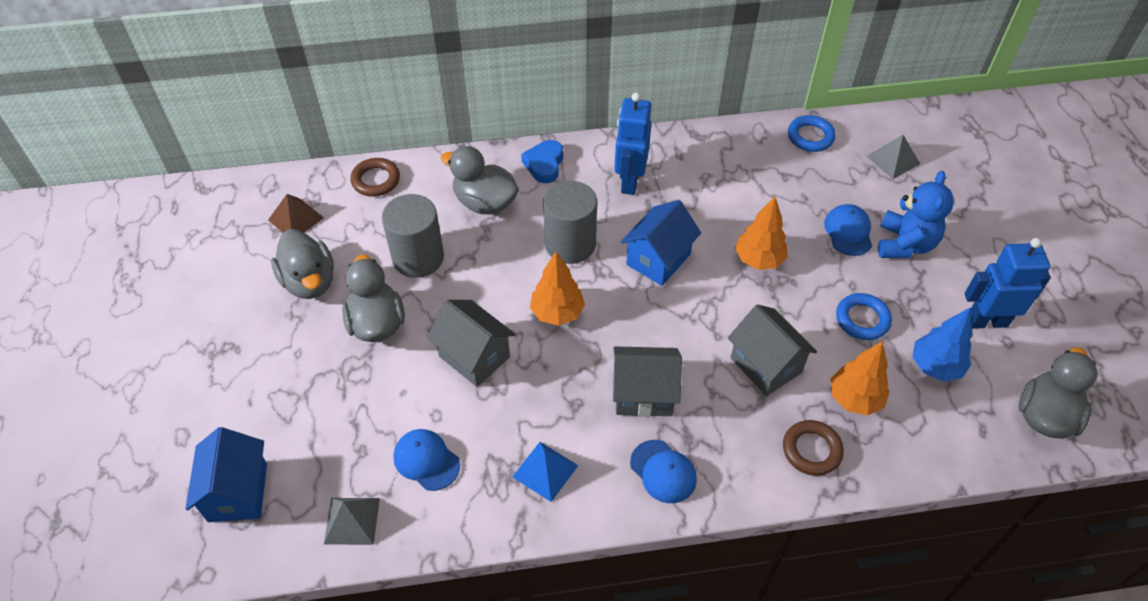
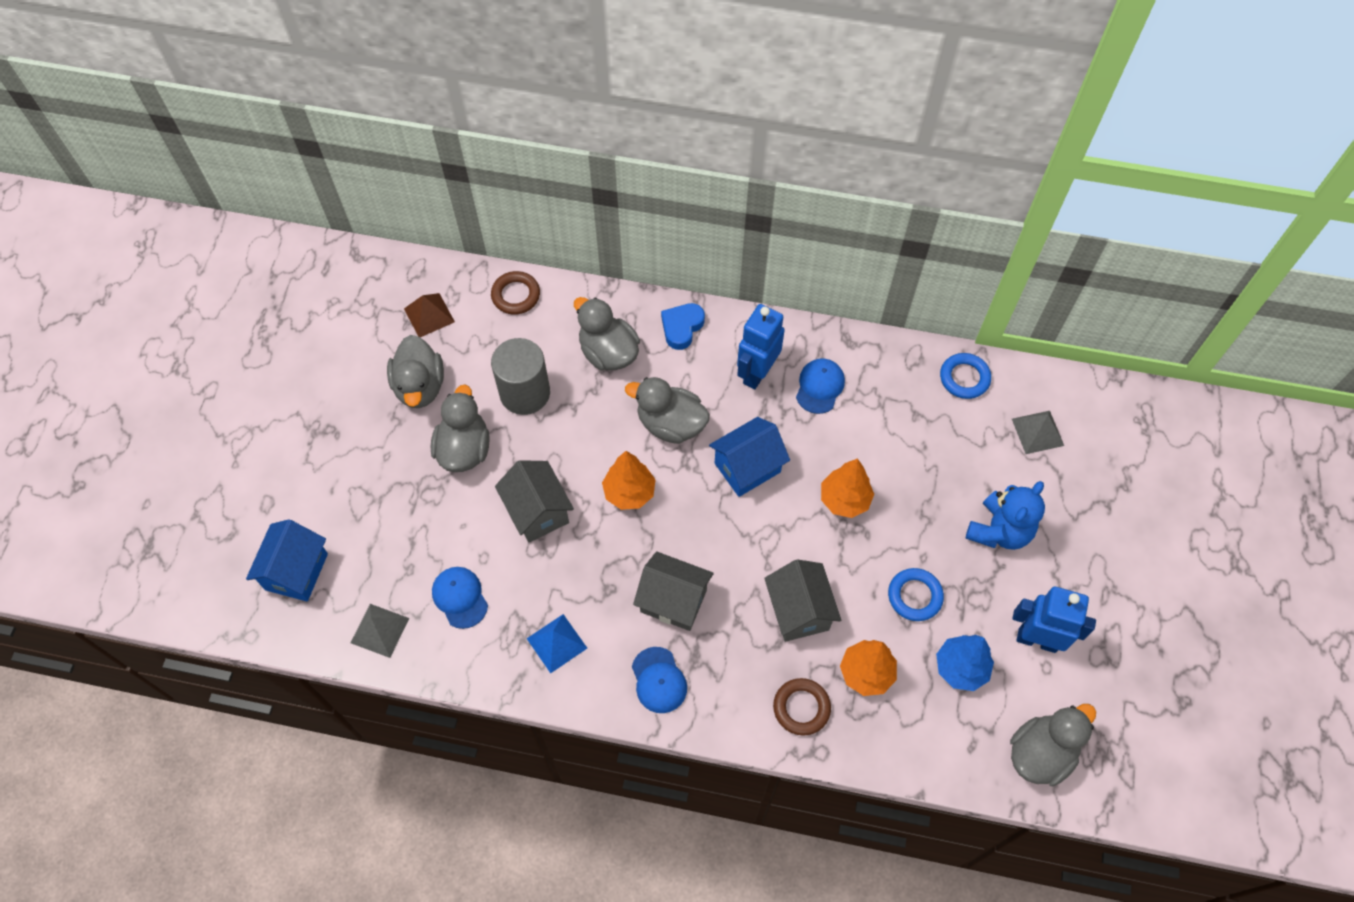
camera: 20 degrees right, 10 degrees up
(570, 244) = (670, 424): grey cylinder -> grey duck
(848, 231) = (949, 498): blue cap -> blue cap (819, 386)

